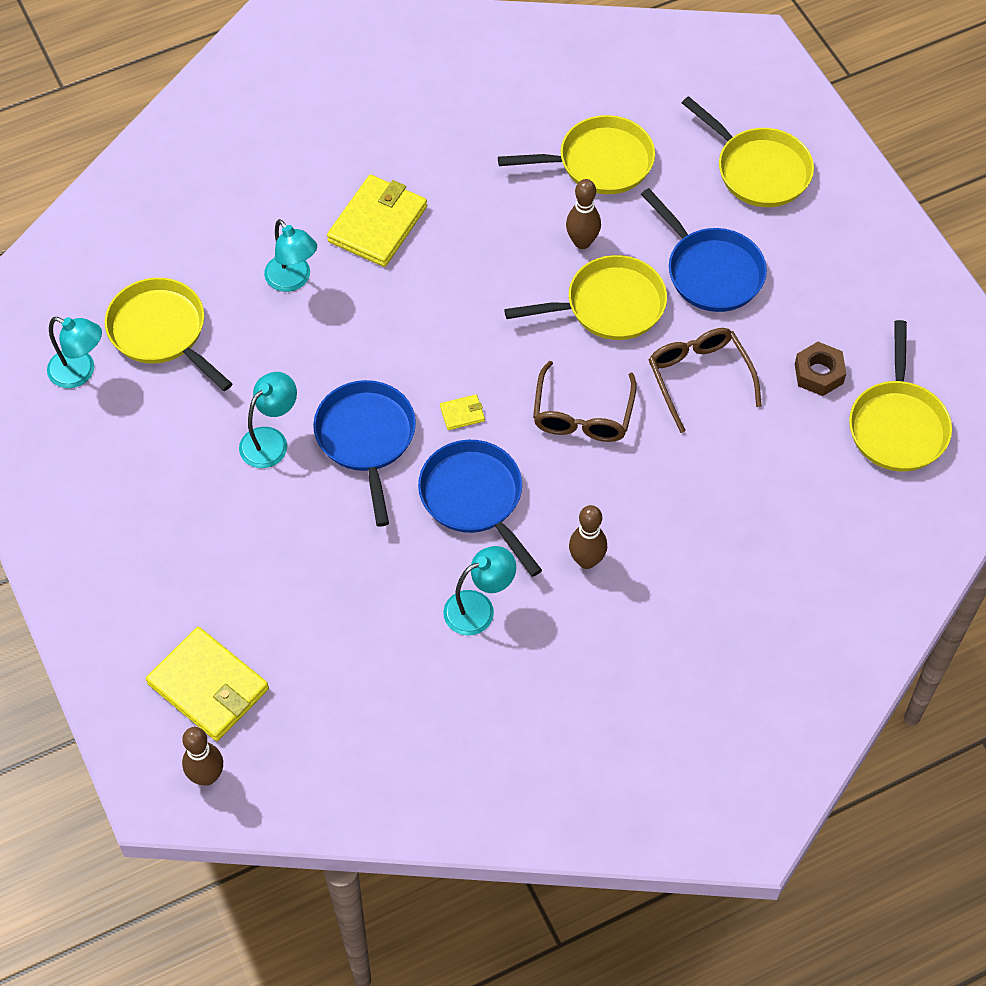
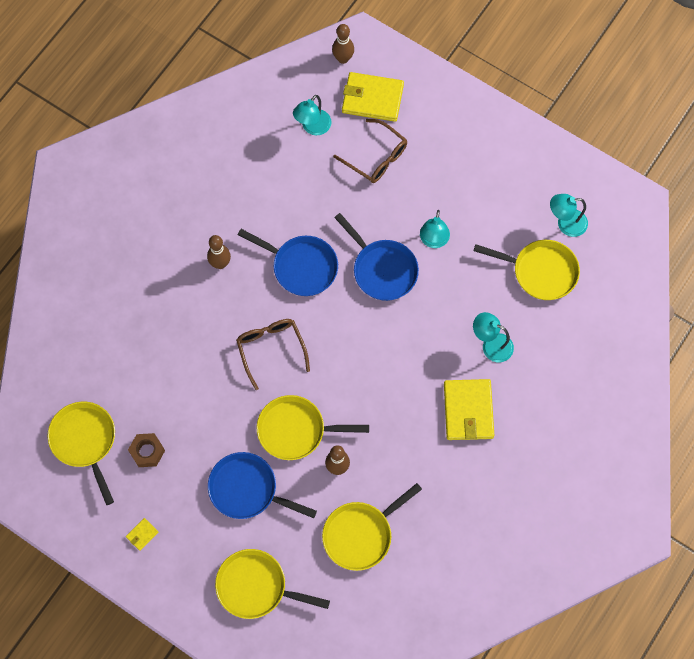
camera: 150 degrees right, 10 degrees up
(462, 413) = (339, 313): yellow wallet -> yellow wallet (142, 534)
(479, 608) = (262, 208): turquoise lamp -> turquoise lamp (312, 127)
(608, 305) = (296, 430): yellow pan -> yellow pan turned 45 degrees clockwise
(699, 377) = (217, 410): brown glasses -> brown glasses (376, 157)

